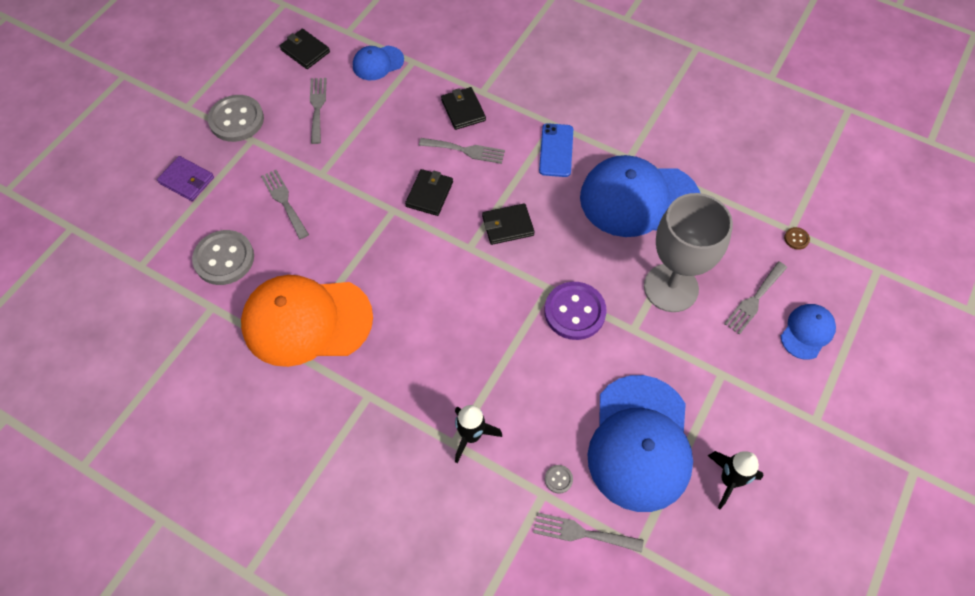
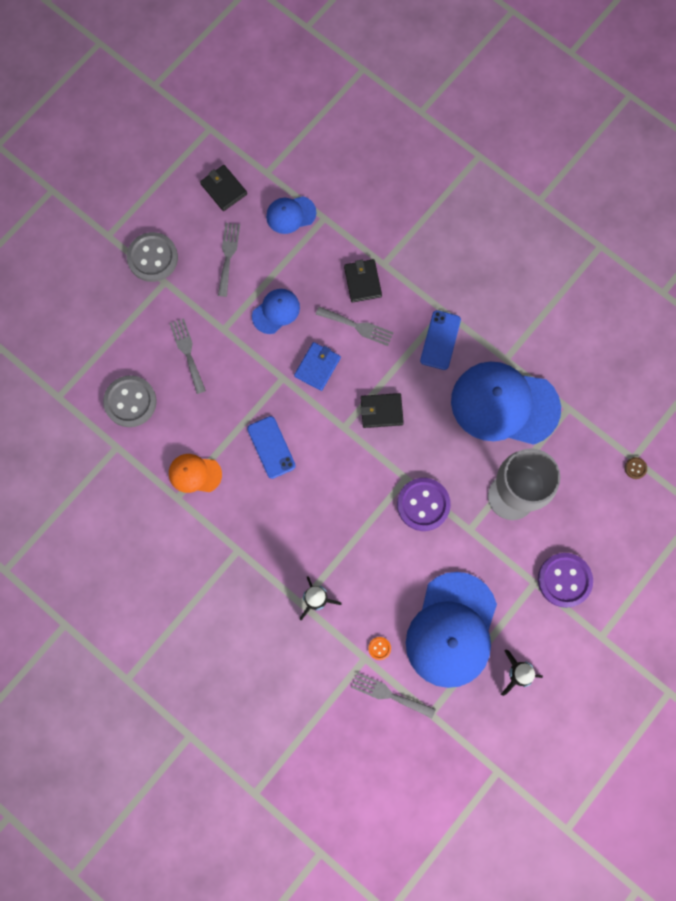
camera: 10 degrees right, 15 degrees up
(186, 180) = (103, 316): purple wallet -> none
(306, 321) = (195, 474): orange cap -> orange cap, size x0.48
(391, 280) = (271, 447): none -> blue phone
(429, 194) = (317, 367): black wallet -> blue wallet
(558, 479) = (379, 648): grey button -> orange button
(754, 300) = (581, 520): grey fork -> none
(754, 365) = (564, 580): none -> purple button
(807, 332) = (618, 558): blue cap -> blue cap (276, 311)

